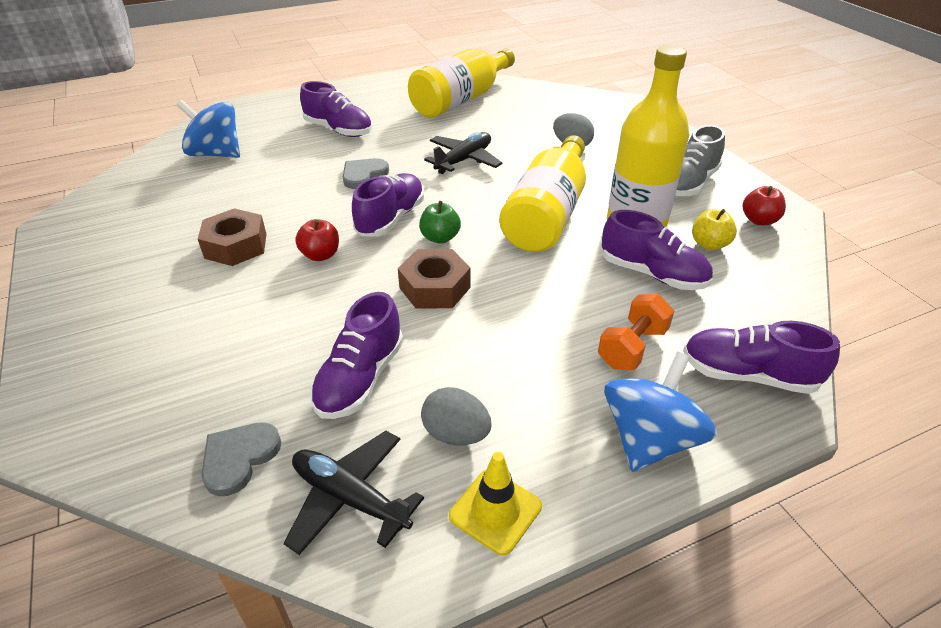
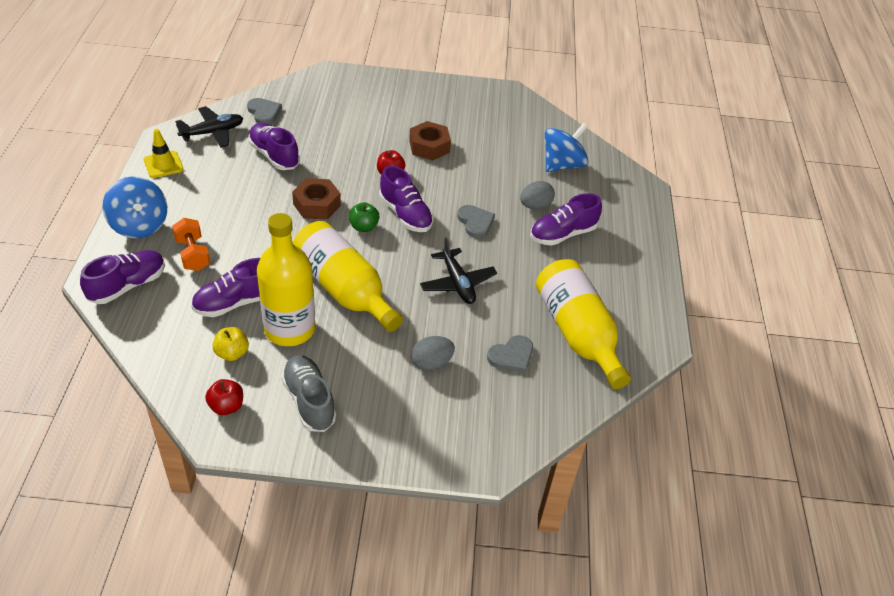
camera: 115 degrees right, 5 degrees up
(456, 434) = (210, 170): grey egg -> grey egg (535, 206)
(518, 117) = (511, 356): none -> grey heart

